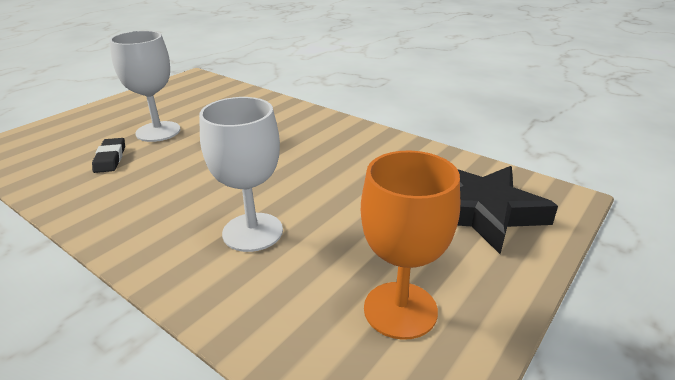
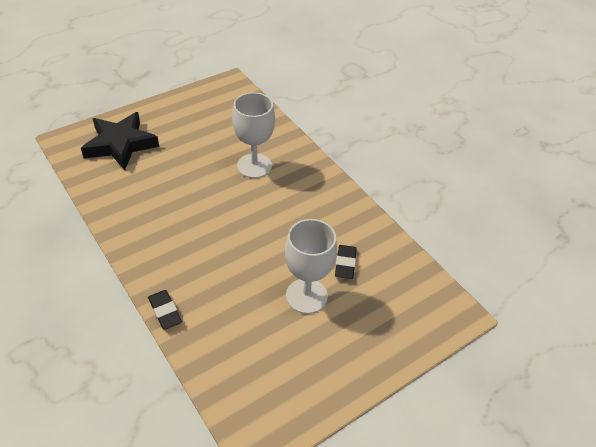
camera: 165 degrees left, 15 degrees up
(290, 104) = (165, 311): none -> black eraser
(400, 310) = (205, 112): orange goblet -> none

